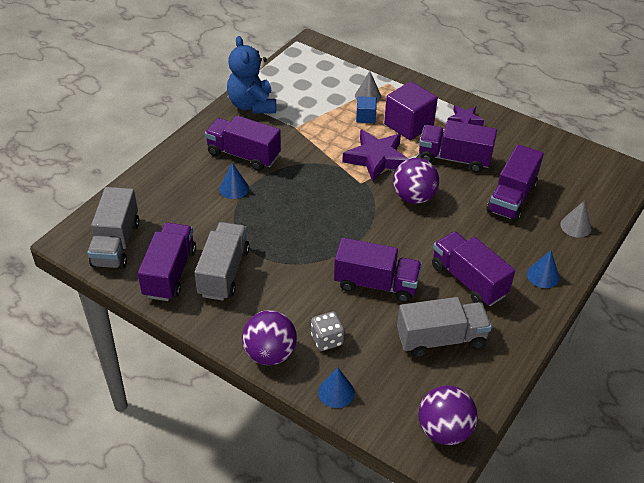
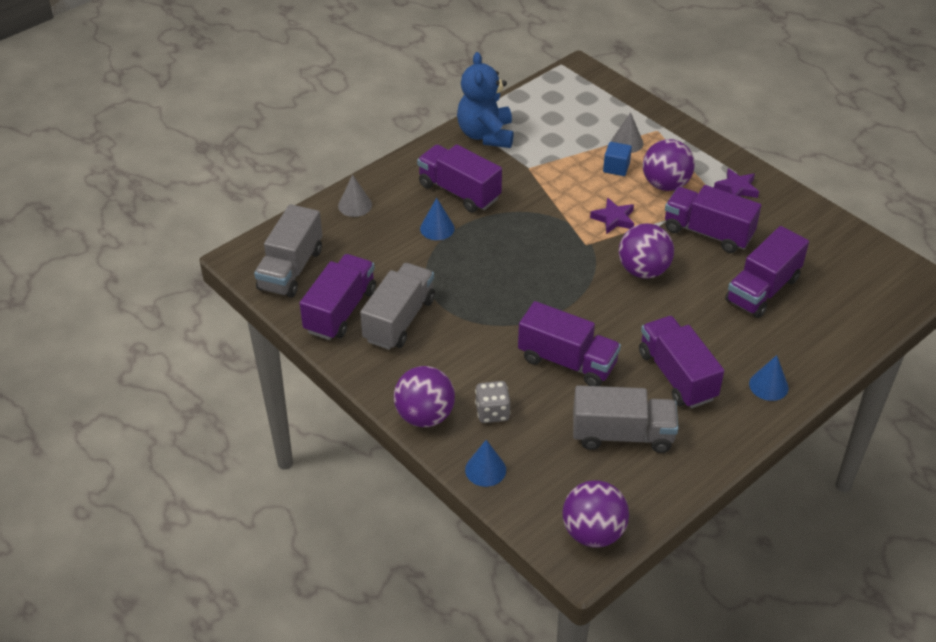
camera: 15 degrees right, 0 degrees up
(377, 159) = (614, 219): purple star -> purple star, size x0.57
(408, 125) = (665, 184): purple cube -> purple ball
(575, 226) = (830, 335): grey cone -> grey cone (355, 205)

